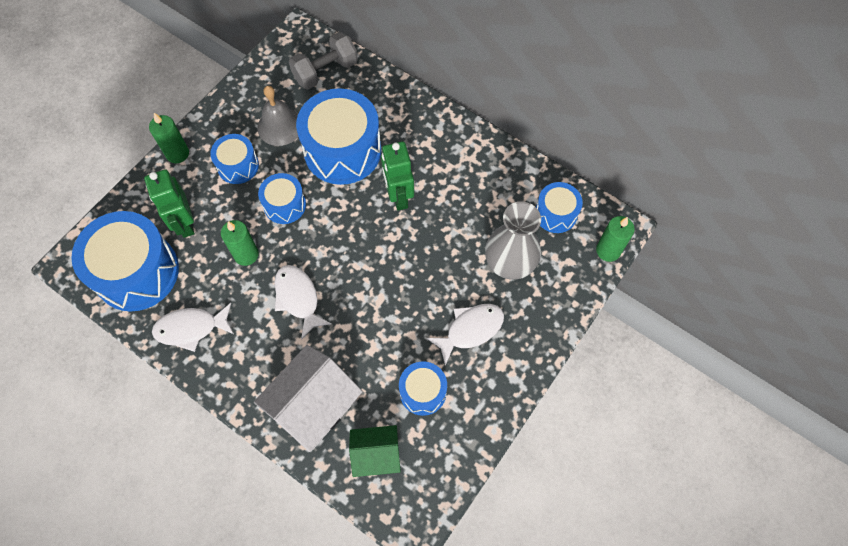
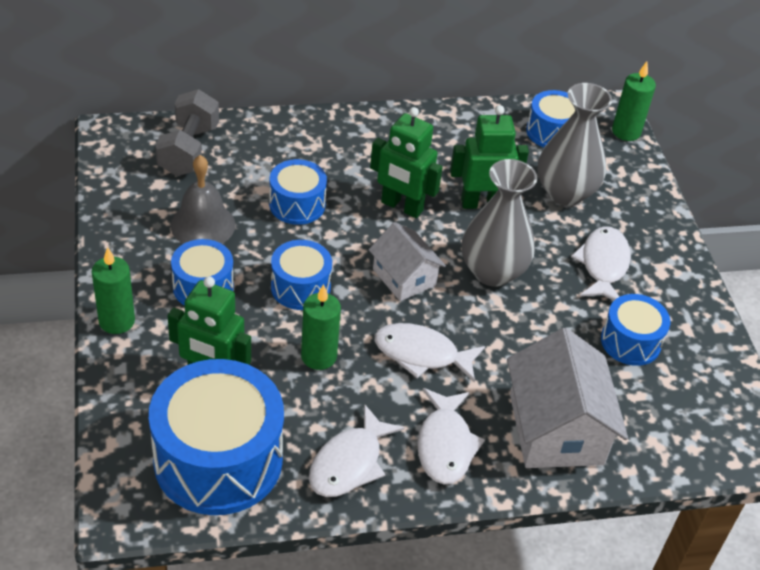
camera: 50 degrees left, 20 degrees down
(247, 361) = (445, 445): none -> white fish
(342, 150) = (297, 204): blue drum -> blue drum, size x0.53
(345, 243) = (404, 277): none -> white house
(376, 454) = (660, 421): green house -> none
(399, 280) = (492, 271): none -> grey vase
(448, 230) = (481, 203): none -> green robot

